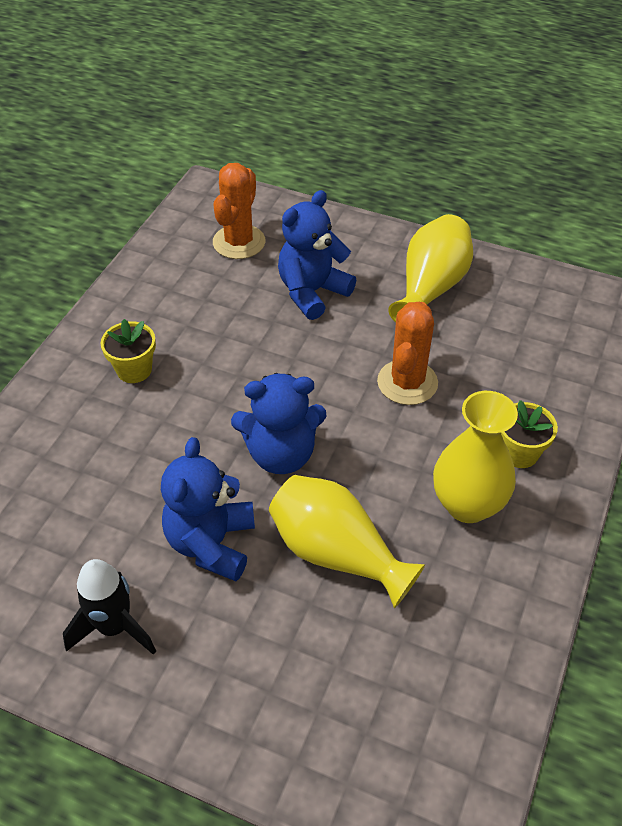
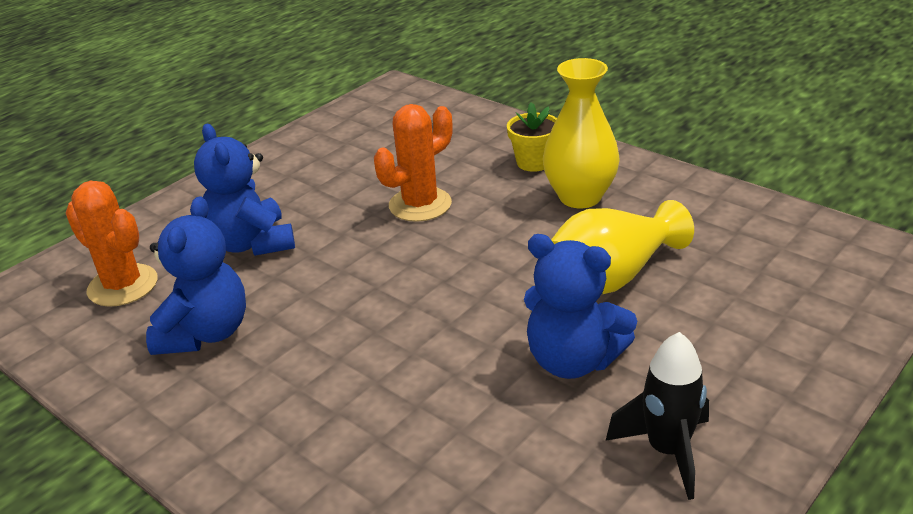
camera: 70 degrees left, 15 degrees down
(134, 370) = (276, 399): yellow flower pot -> none
(281, 454) = (472, 296): blue teddy bear -> blue teddy bear (205, 333)
(407, 382) = (420, 205): orange cactus -> orange cactus turned 75 degrees counterclockwise
(430, 288) = (305, 172): yellow vase -> none

